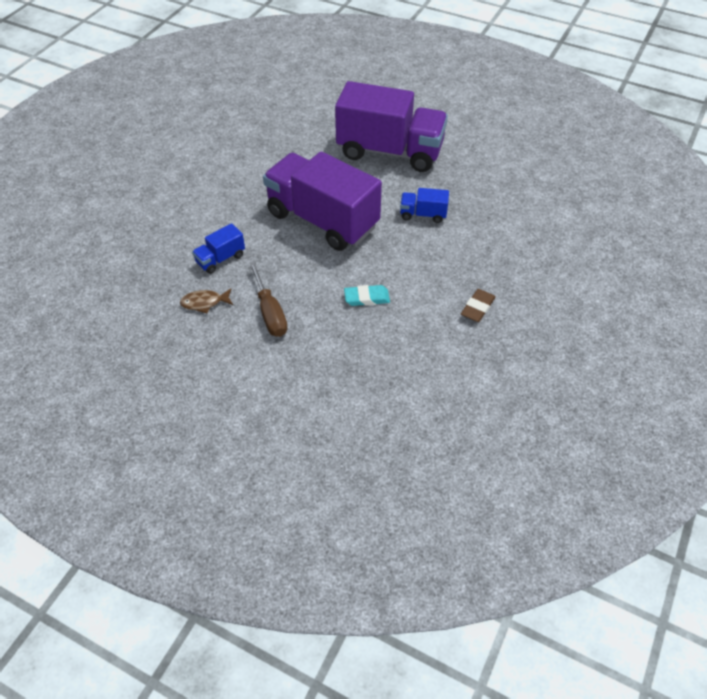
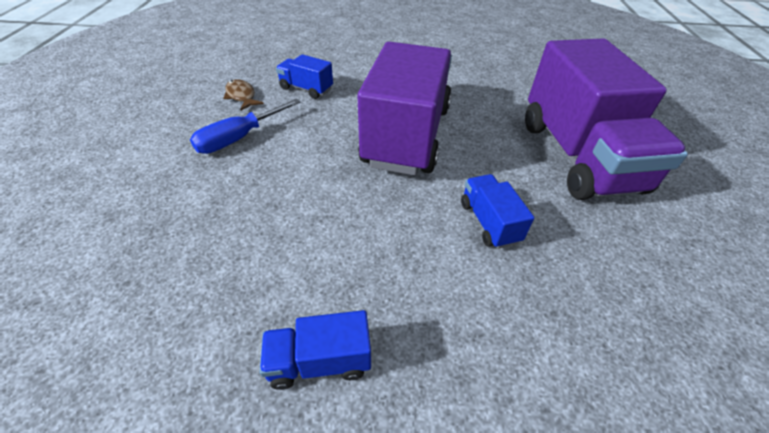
camera: 65 degrees right, 5 degrees down
(270, 312) = (240, 138): brown screwdriver -> blue screwdriver
(366, 298) = (291, 209): turquoise eraser -> none
(477, 308) = (320, 361): brown eraser -> blue truck

